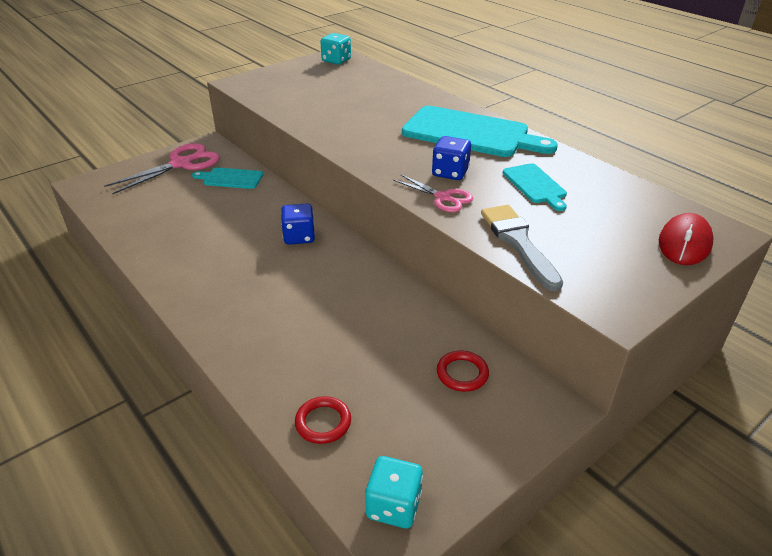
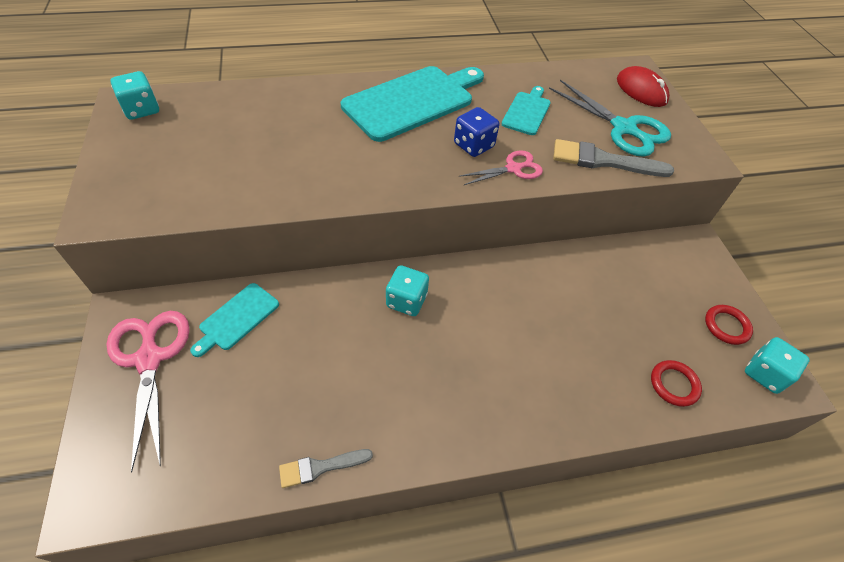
camera: 65 degrees left, 15 degrees up
(136, 248) = (320, 467): none -> grey brush
(299, 237) = (406, 301): blue dice -> turquoise dice
(462, 373) = (649, 274): red ring -> red ring (726, 326)
(535, 185) = (527, 112): turquoise cutting board -> turquoise cutting board turned 75 degrees counterclockwise
(592, 244) = (623, 128): none -> turquoise scissors

